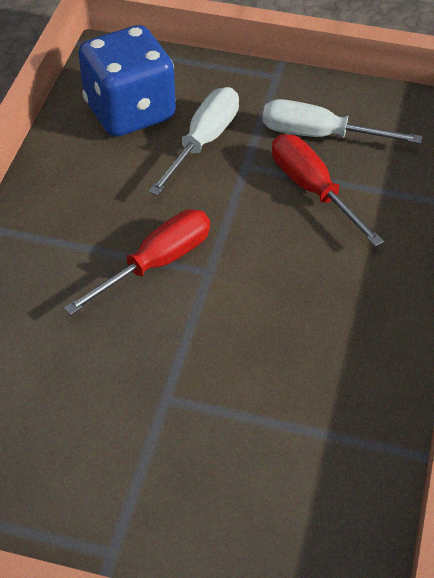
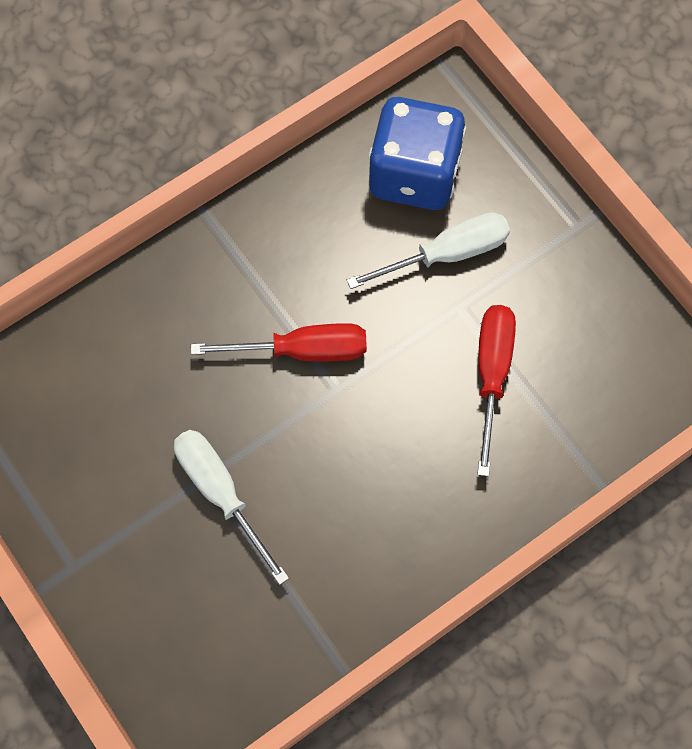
camera: 40 degrees right, 20 degrees up
(319, 135) = (553, 321): white screwdriver -> white screwdriver (220, 493)

